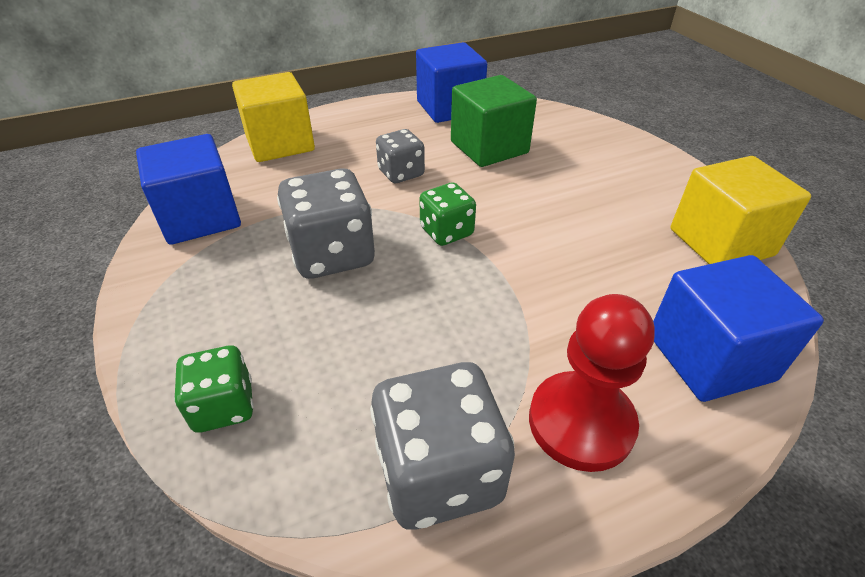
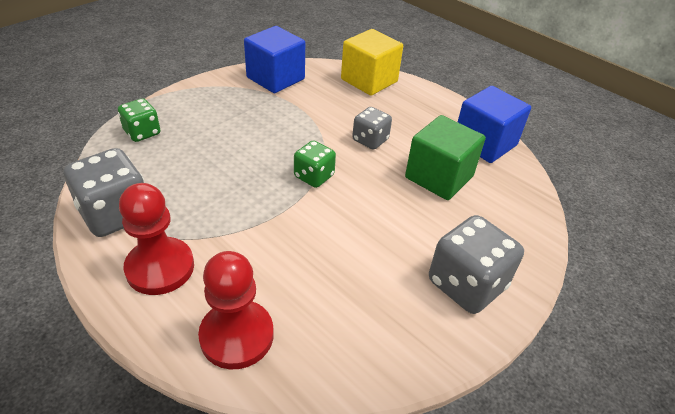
camera: 65 degrees right, 0 degrees up
(332, 254) = (266, 134): grey dice -> grey dice (466, 284)
(709, 357) = (237, 336): blue cube -> red pawn
(720, 242) = (389, 345): yellow cube -> none

